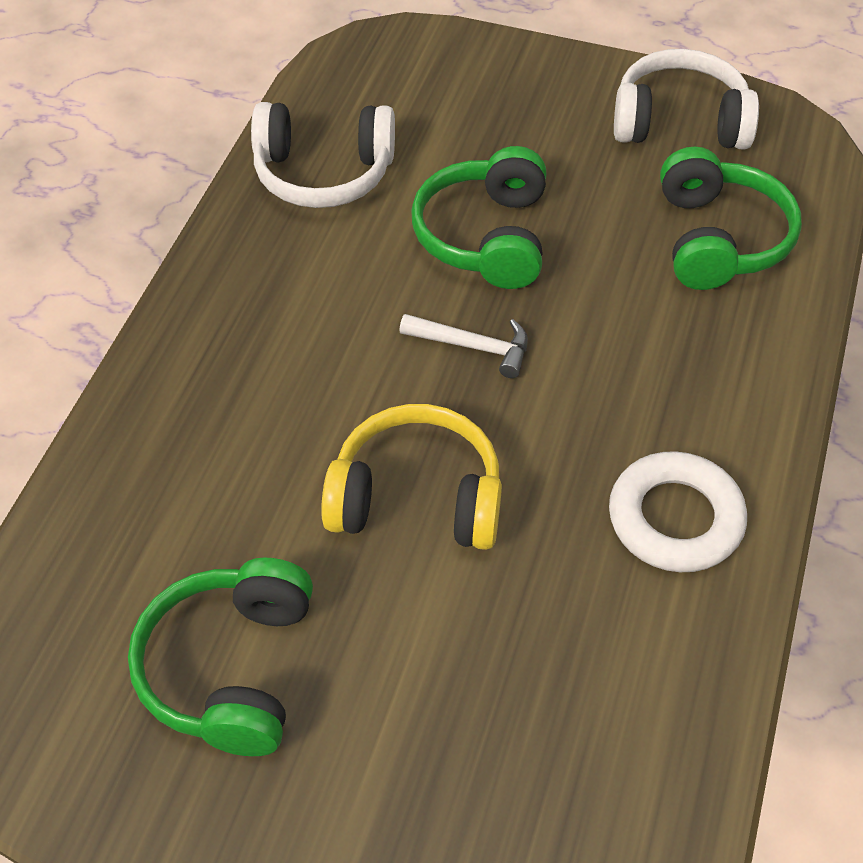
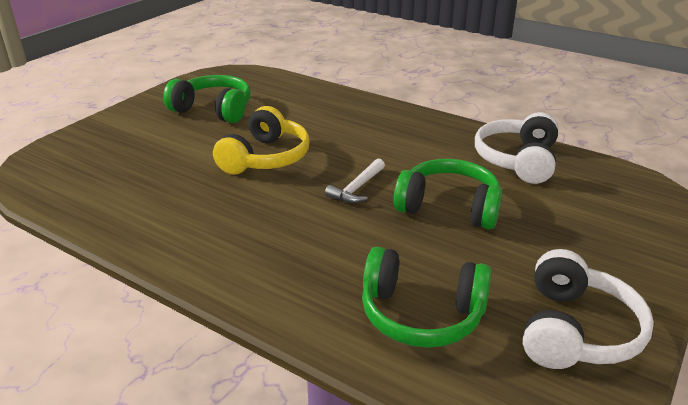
camera: 105 degrees right, 20 degrees down
(675, 519) = (195, 232): white ring -> none

